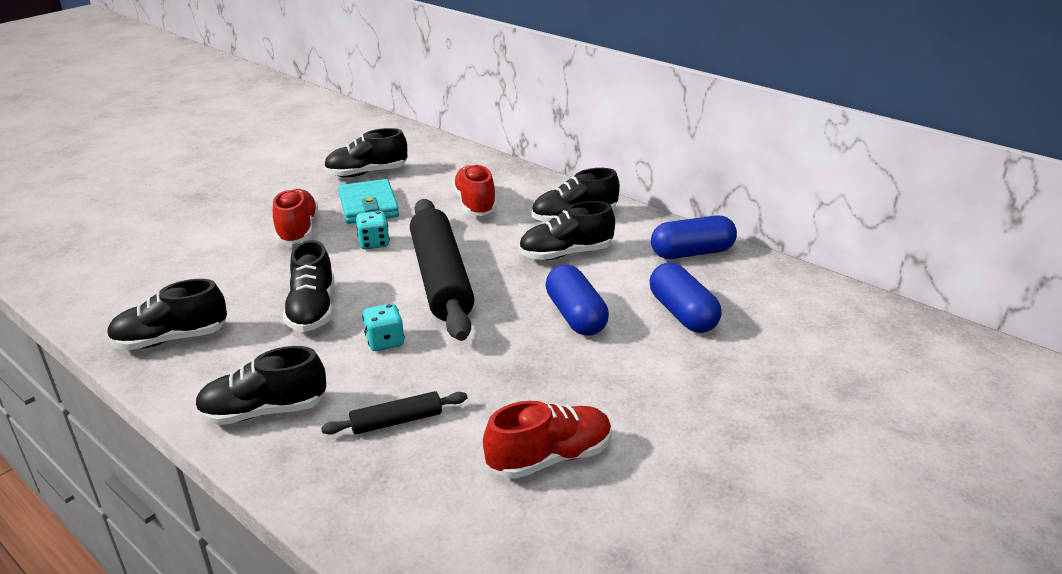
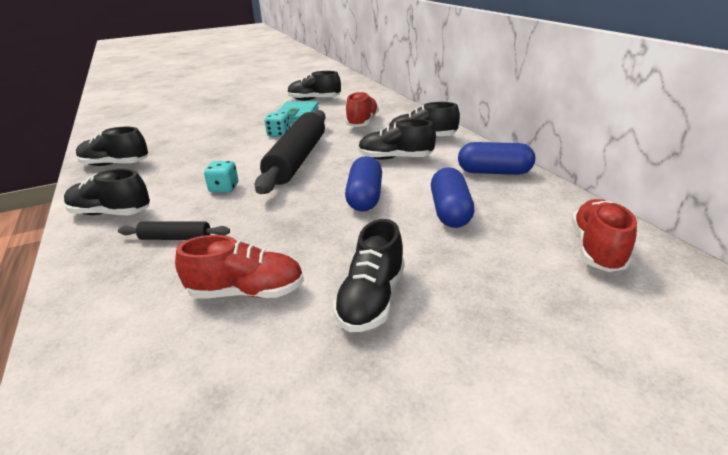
camera: 25 degrees right, 0 degrees up
(297, 230) = (244, 122): red shoe -> red shoe (597, 249)
(313, 310) = (204, 163): black shoe -> black shoe (372, 299)

